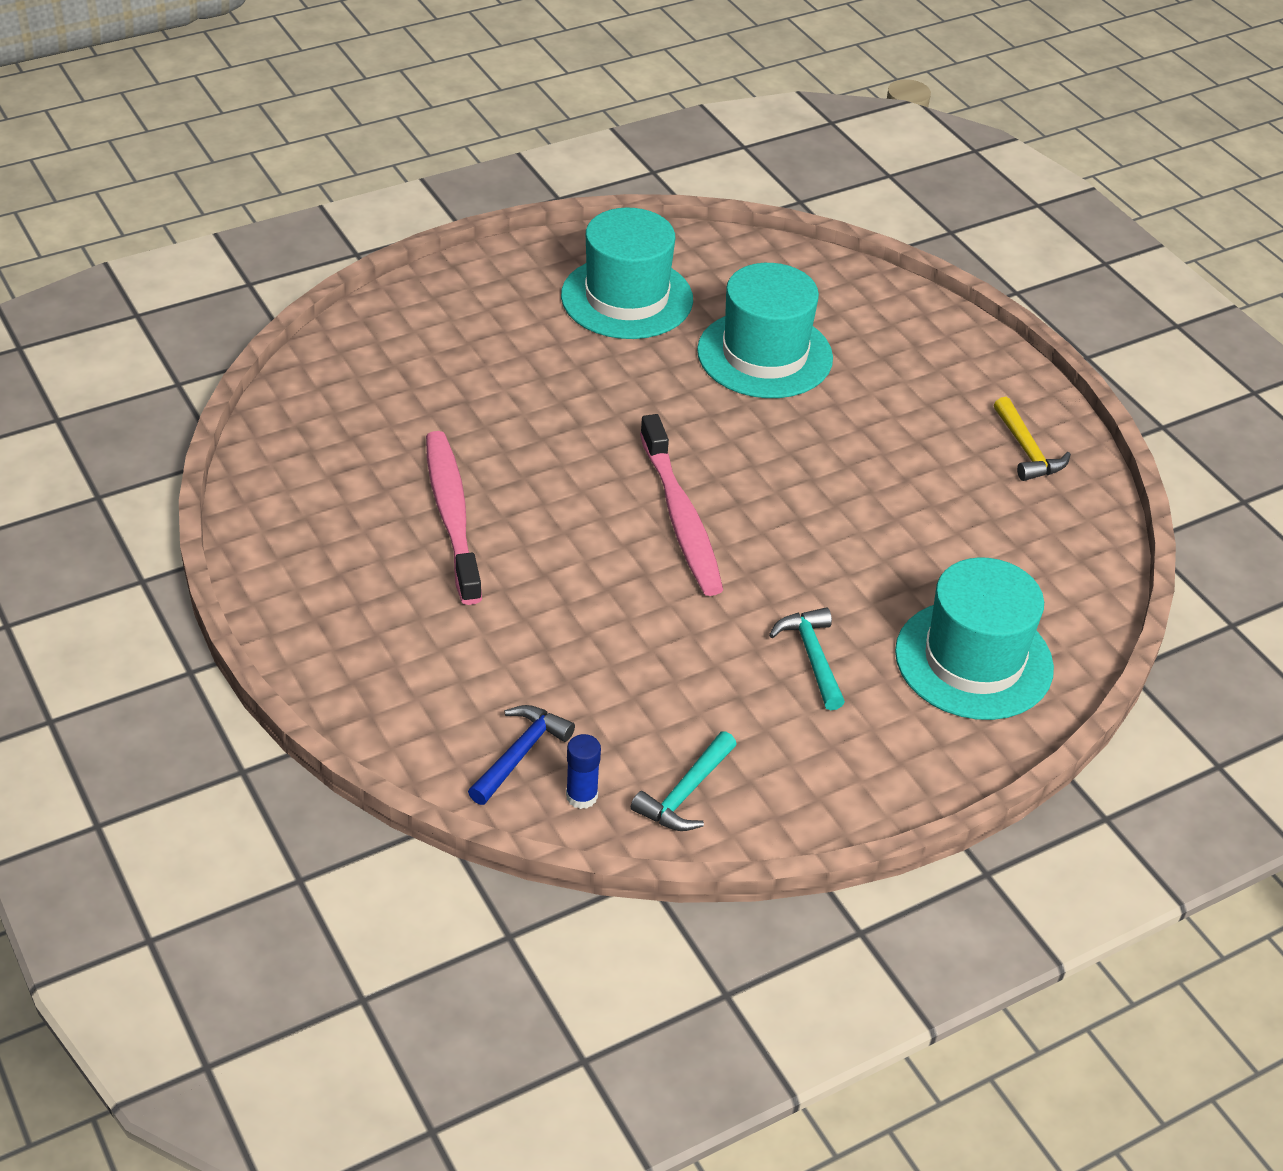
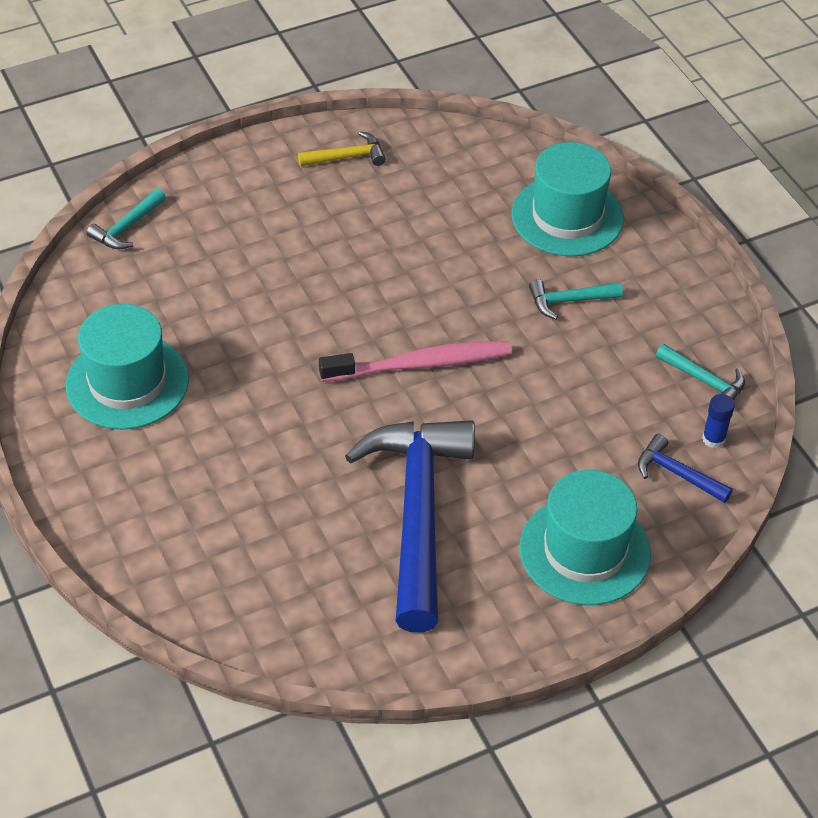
camera: 85 degrees left, 5 degrees up
(452, 515) = (417, 514): pink toothbrush -> blue hammer
(764, 355) = (218, 295): turquoise hat -> turquoise hat (584, 550)
(857, 284) = (127, 227): none -> turquoise hammer

